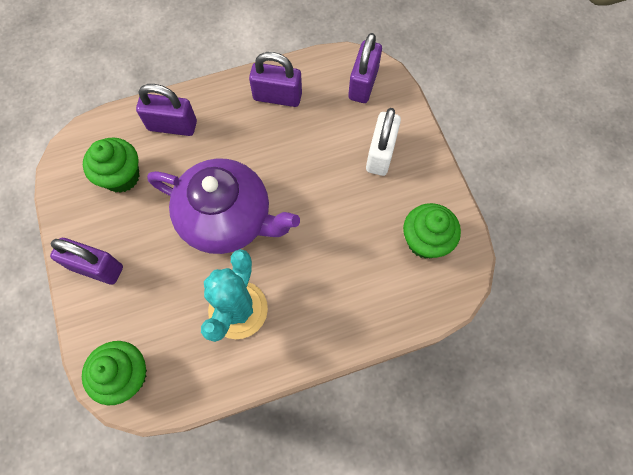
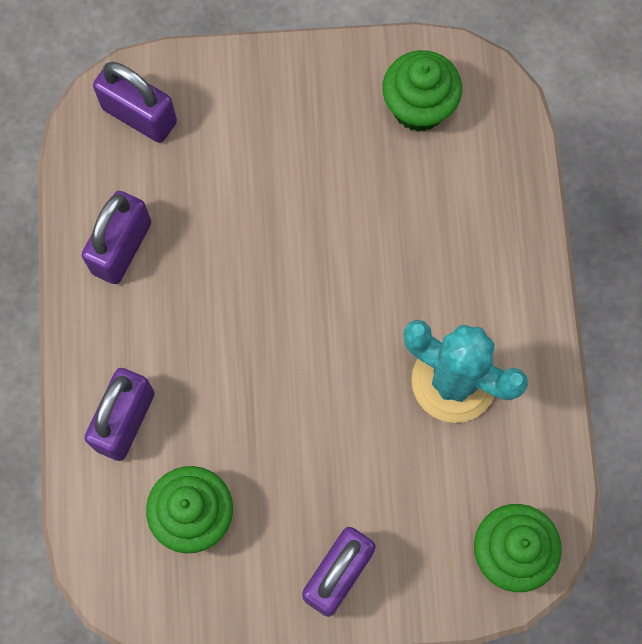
camera: 75 degrees left, 5 degrees up
(227, 218) = (311, 367): purple teapot -> none
(380, 154) = (267, 126): white padlock -> none

